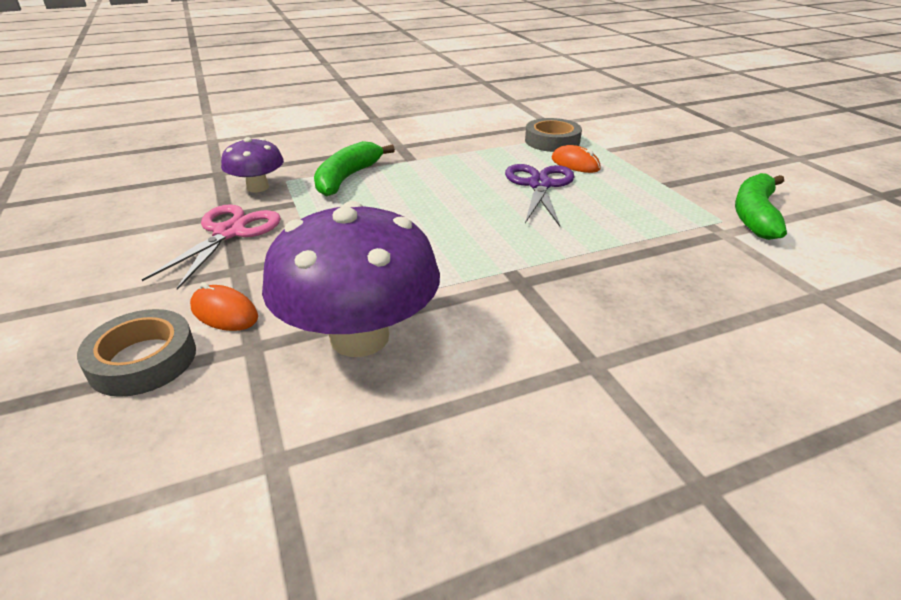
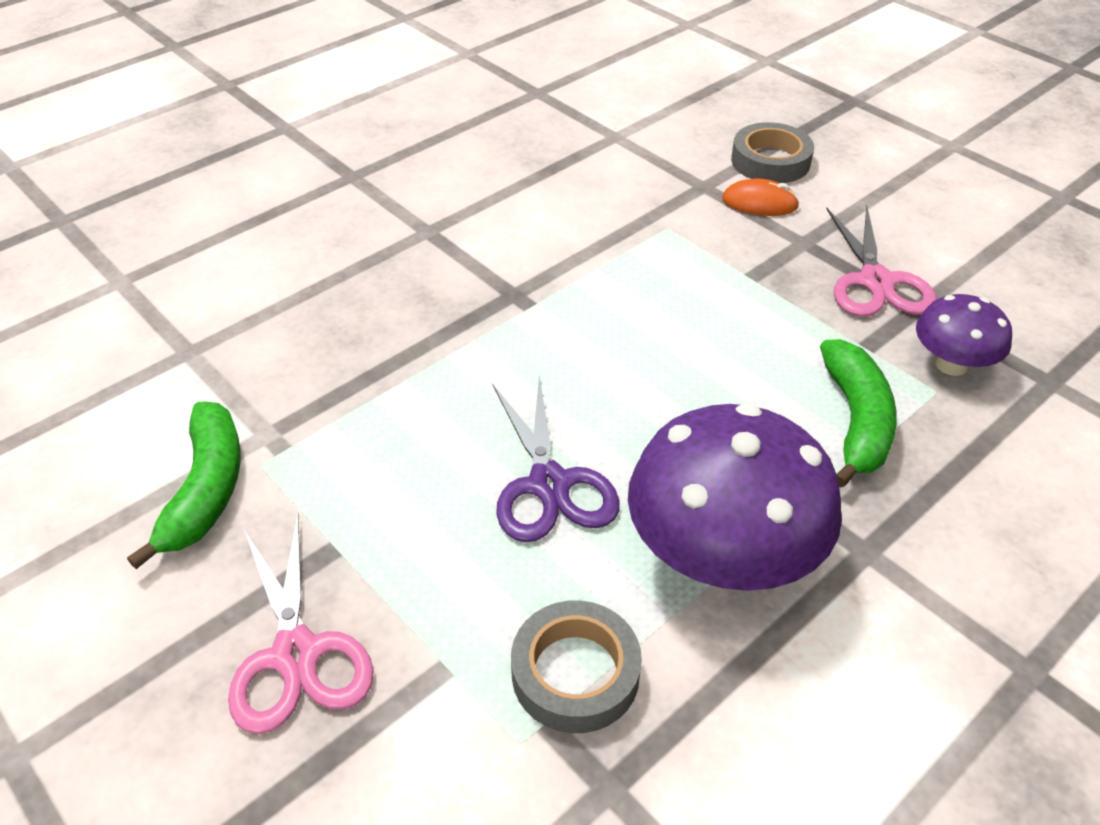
camera: 160 degrees right, 10 degrees up
(359, 337) = (628, 209): purple mushroom -> purple mushroom (722, 555)
(575, 164) = (504, 578): orange mouse -> none
(678, 161) = (296, 654): none -> pink scissors

